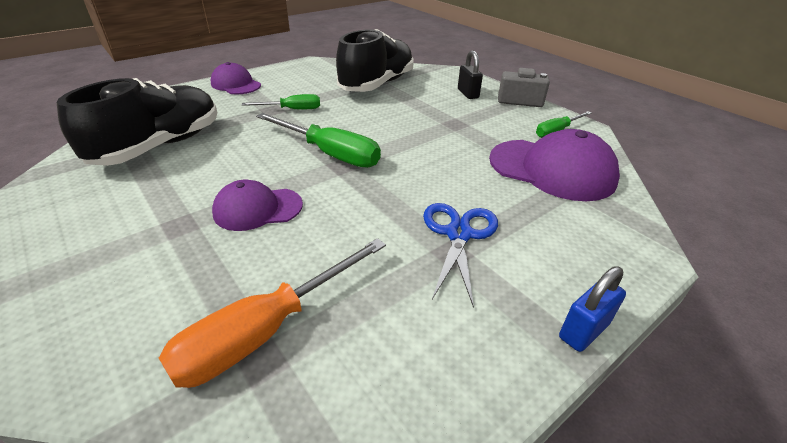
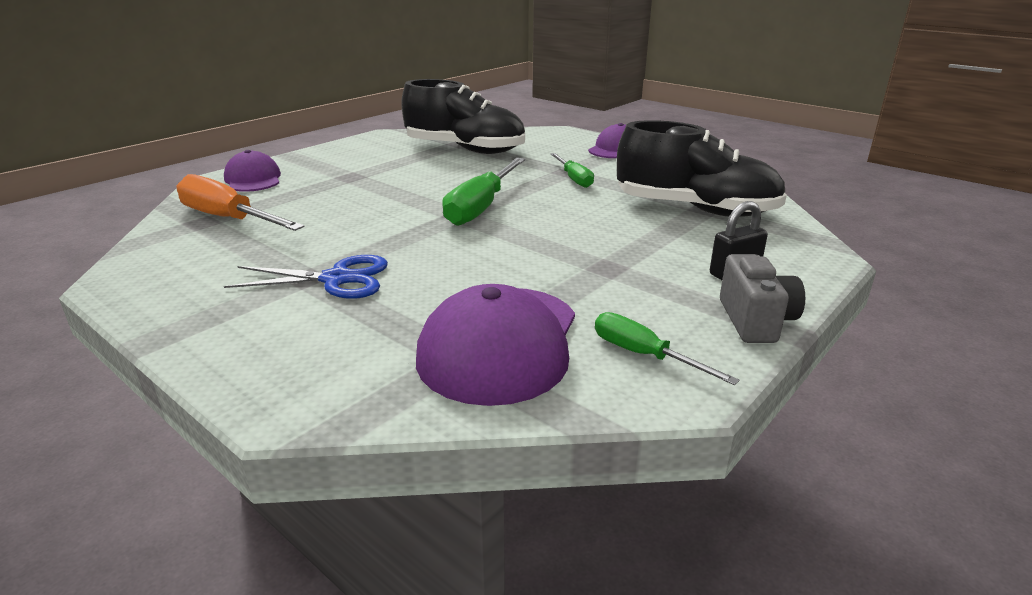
camera: 80 degrees right, 10 degrees down
(257, 209) = (374, 194): purple cap -> purple cap (253, 179)
(583, 331) = (175, 345): blue padlock -> none

